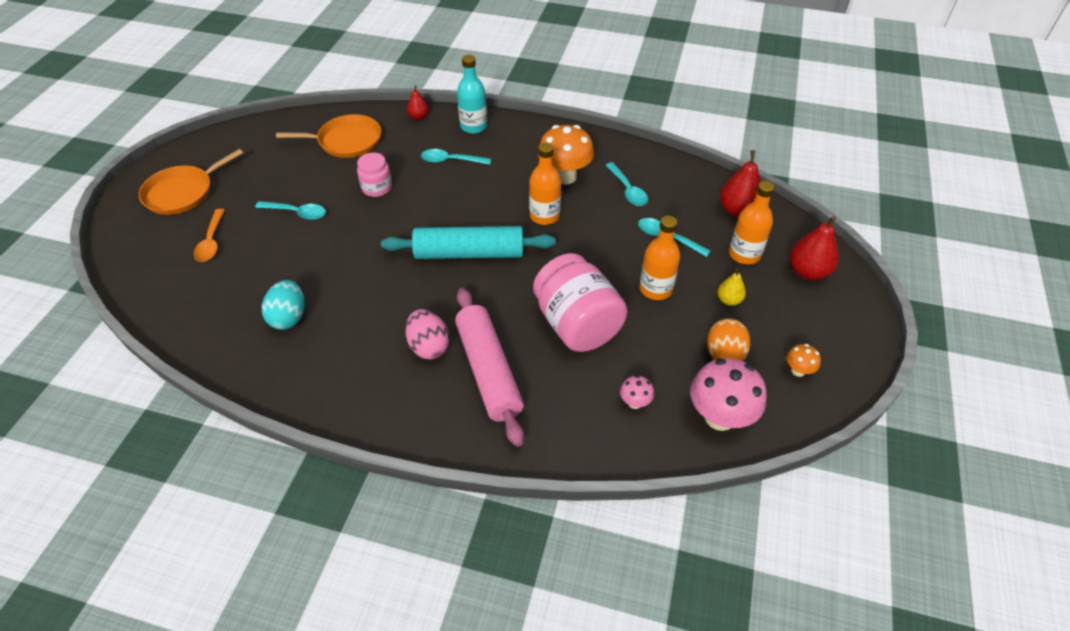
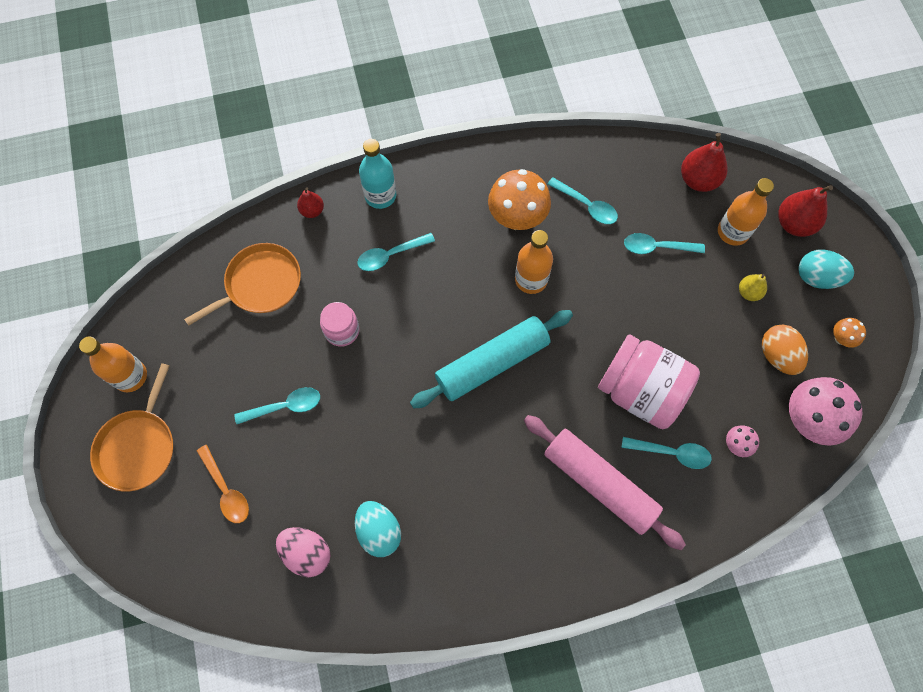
camera: 30 degrees left, 20 degrees up
(429, 346) = (530, 488): pink egg -> pink egg (307, 553)
(570, 380) = (671, 453): none -> turquoise spoon
(655, 289) = (682, 314): orange bottle -> orange bottle (130, 376)
(804, 317) = (817, 277): none -> turquoise egg

